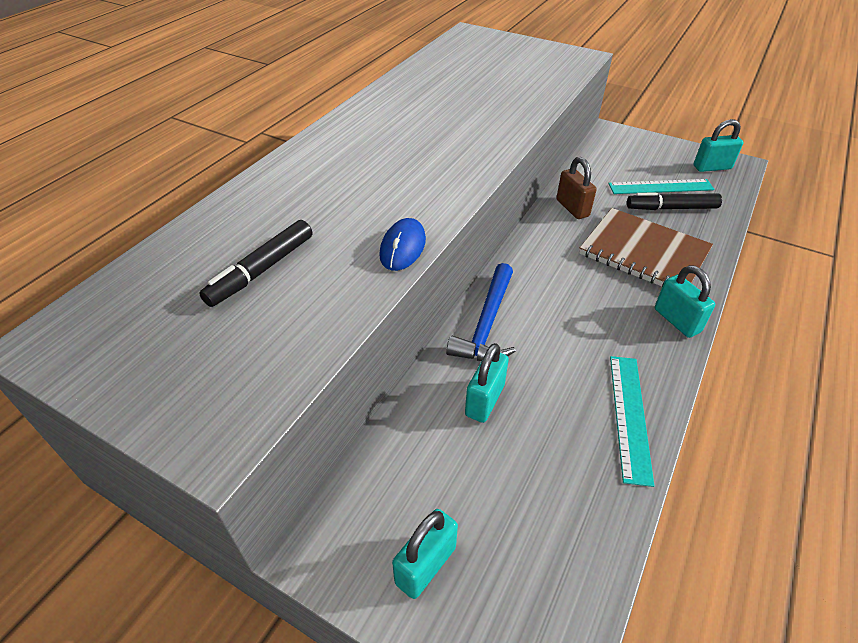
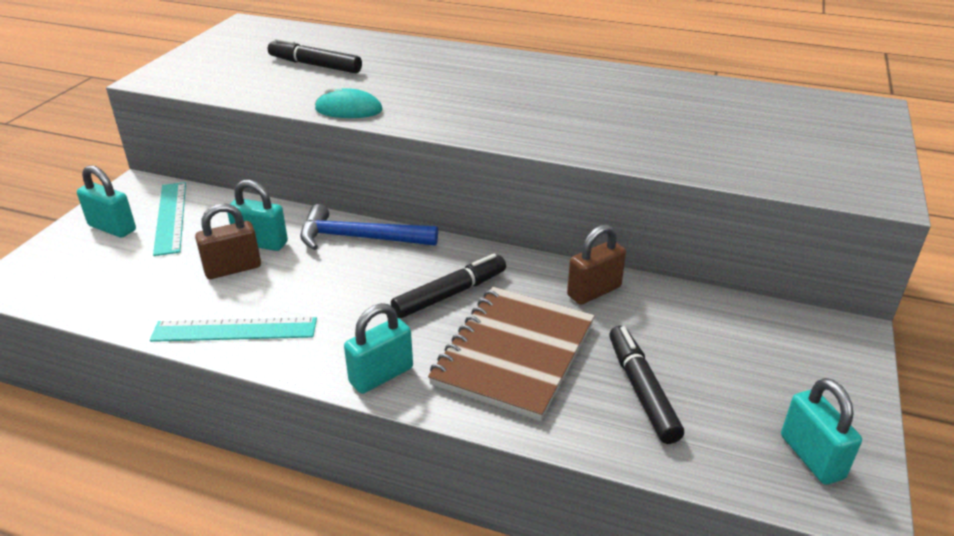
camera: 80 degrees right, 10 degrees down
(403, 247) = (348, 110): blue mouse -> turquoise mouse
(530, 423) = (233, 269): none -> brown padlock
(575, 275) = (450, 294): none -> black marker
(660, 187) = (699, 382): turquoise ruler -> turquoise ruler (170, 217)

